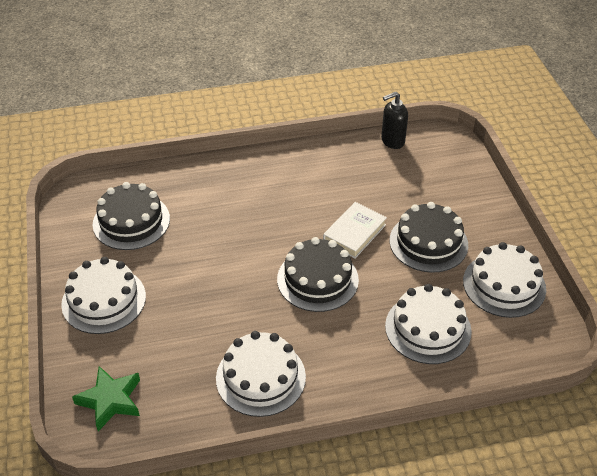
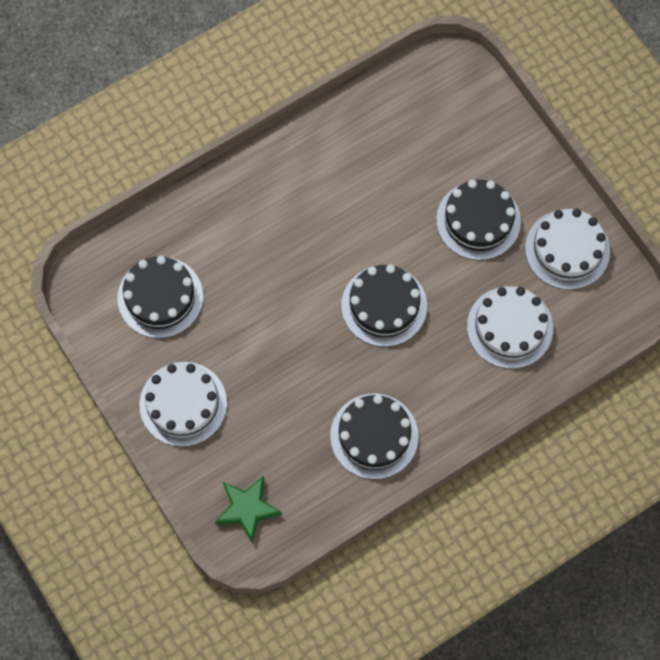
camera: 20 degrees left, 25 degrees up
(260, 377) = (374, 436): white cake -> black cake
(354, 233) = (399, 233): white book -> none
(392, 141) = (394, 87): black soap dispenser -> none

